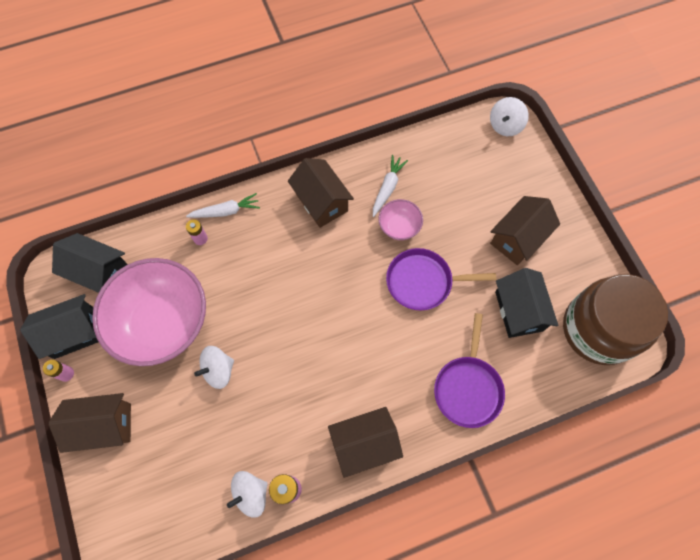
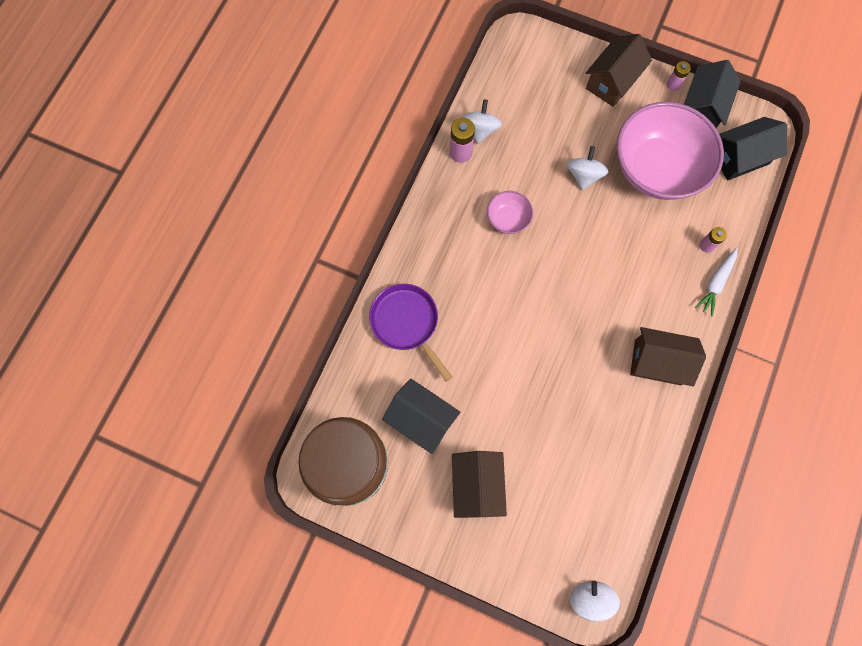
camera: 135 degrees right, 5 degrees up
(364, 443) = (441, 221): brown house -> none
(387, 188) = (622, 427): white carrot -> none
(399, 226) = (578, 401): pink bowl -> pink bowl (508, 219)
(423, 282) = (514, 372): purple pan -> none

